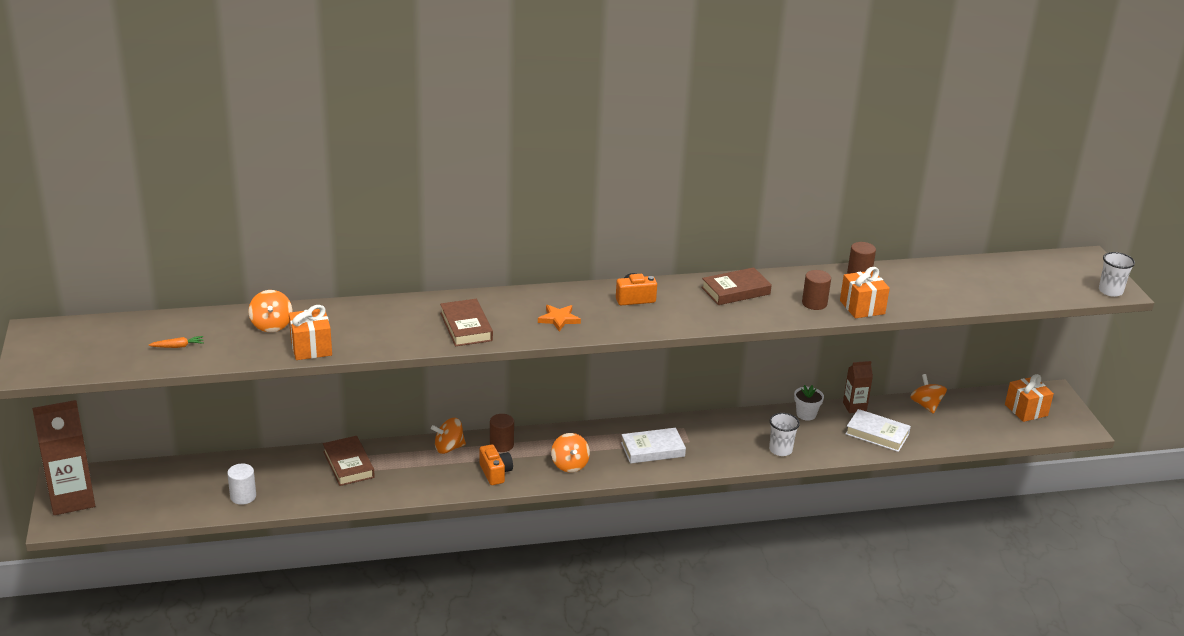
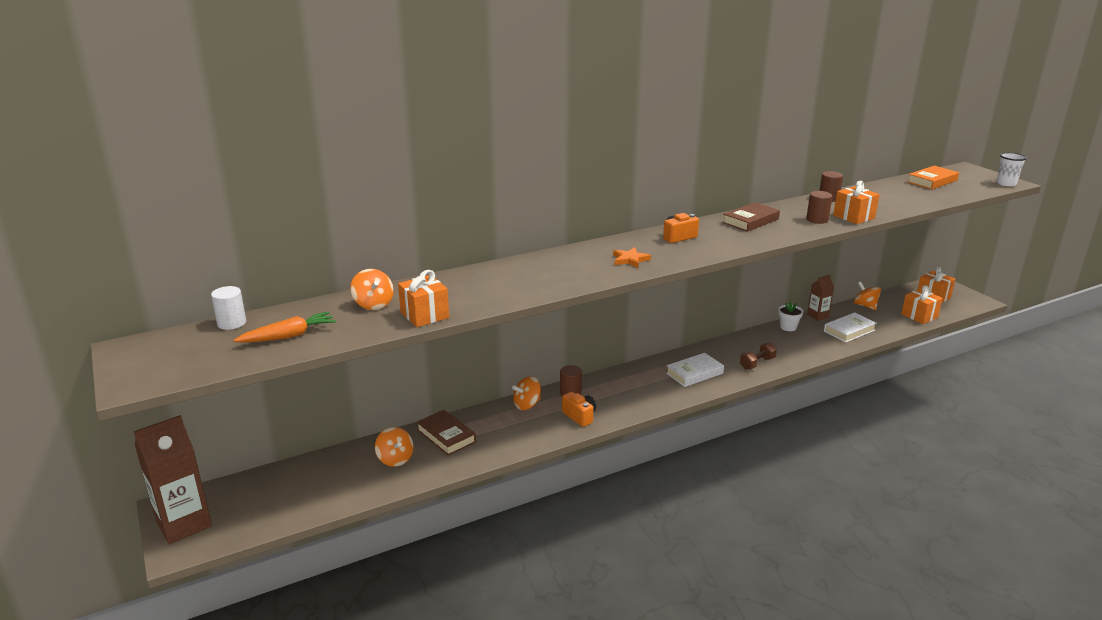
camera: 15 degrees left, 5 degrees down
(178, 346) = (289, 336): orange carrot -> orange carrot, size x1.77
(243, 496) = (360, 484): white cylinder -> white cylinder (232, 323)
(466, 327) = (555, 277): brown book -> none
(569, 465) = (637, 397): orange spinning top -> orange spinning top (395, 459)
(733, 452) = (757, 363): none -> brown dumbbell
(780, 450) = (790, 354): white cup -> none
(877, 434) = (849, 331): white book -> white book turned 45 degrees counterclockwise
(983, 432) = (919, 316): none -> orange gift
(1017, 270) = (932, 181): none -> orange book

